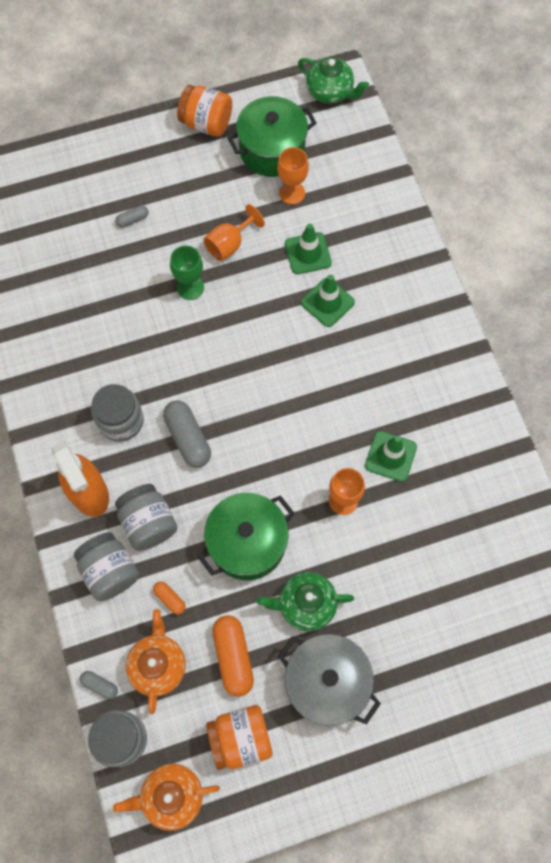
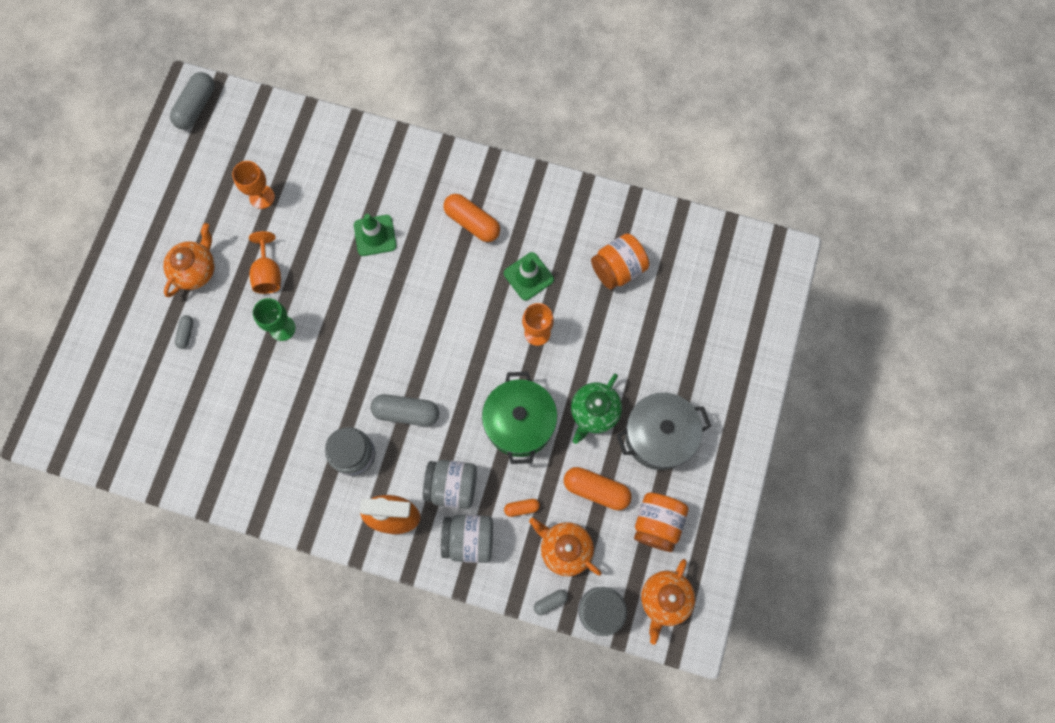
camera: 55 degrees left, 5 degrees up
(191, 189) = (196, 270): none -> orange teapot
(206, 123) = (145, 218): orange jar -> orange jar (618, 269)
(272, 150) = (212, 186): green pot -> none
(308, 253) = (323, 221): green traffic cone -> none
(330, 92) = (196, 107): green teapot -> grey capsule
(403, 373) = (472, 222): none -> orange capsule

